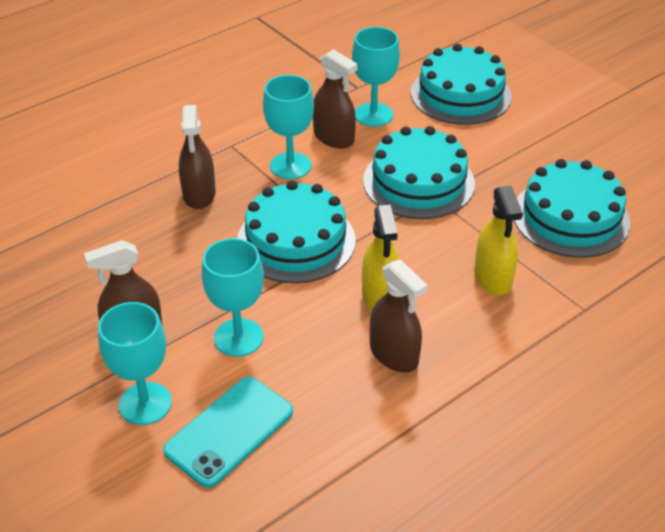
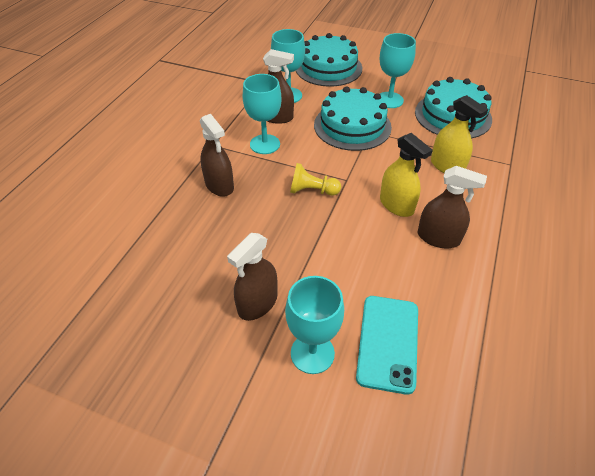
camera: 30 degrees left, 5 degrees up
(238, 337) = (334, 272): turquoise goblet -> turquoise goblet (389, 100)
(296, 241) = (312, 191): turquoise cake -> yellow pawn

